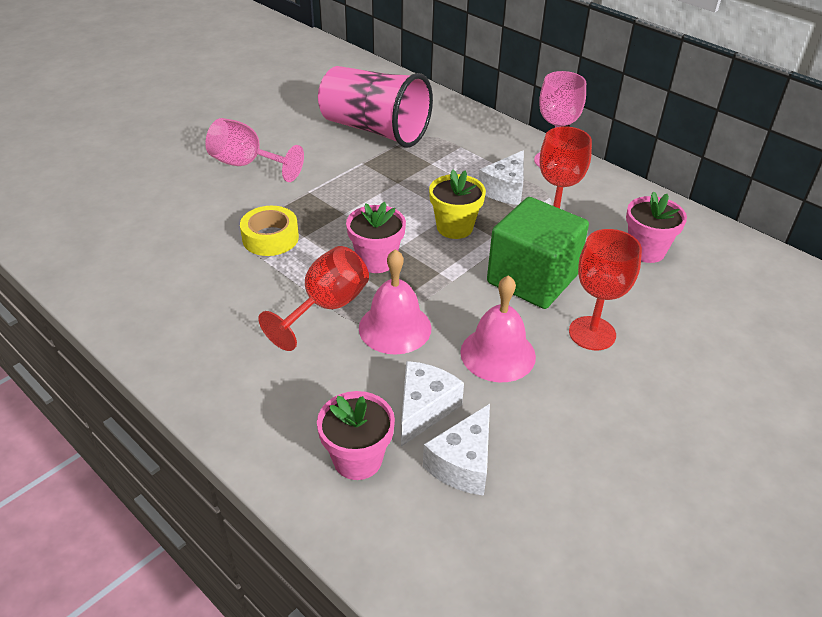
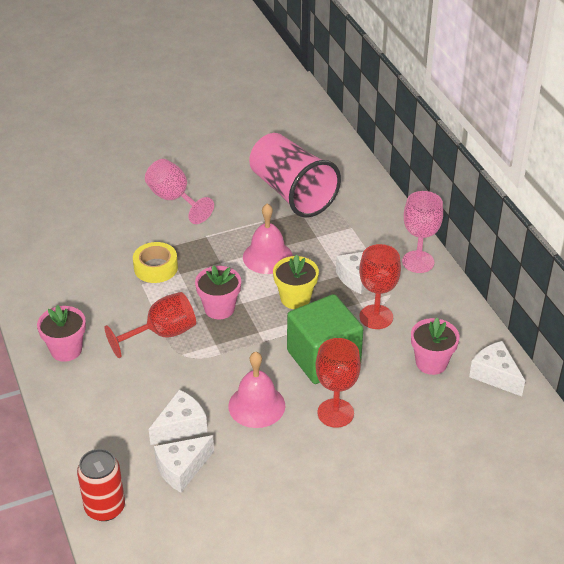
camera: 25 degrees right, 0 degrees up
(357, 459) = (119, 443): pink flower pot -> pink flower pot (66, 350)
(395, 327) = (199, 364): pink bell -> pink bell (267, 257)
(395, 557) = (105, 508): none -> red can
(716, 244) = (495, 375): none -> white cheese

